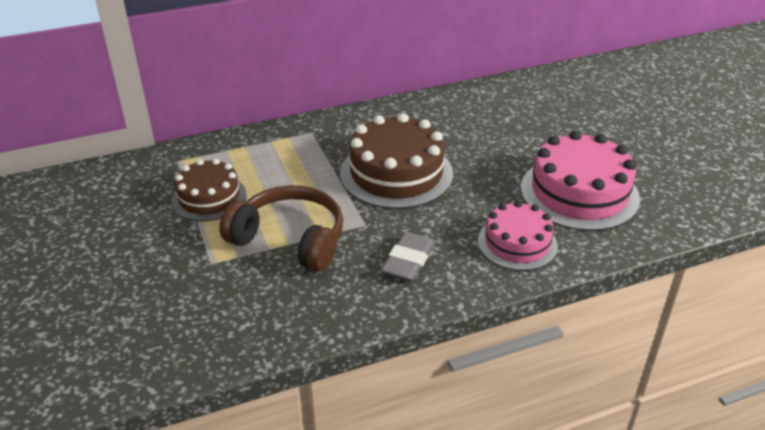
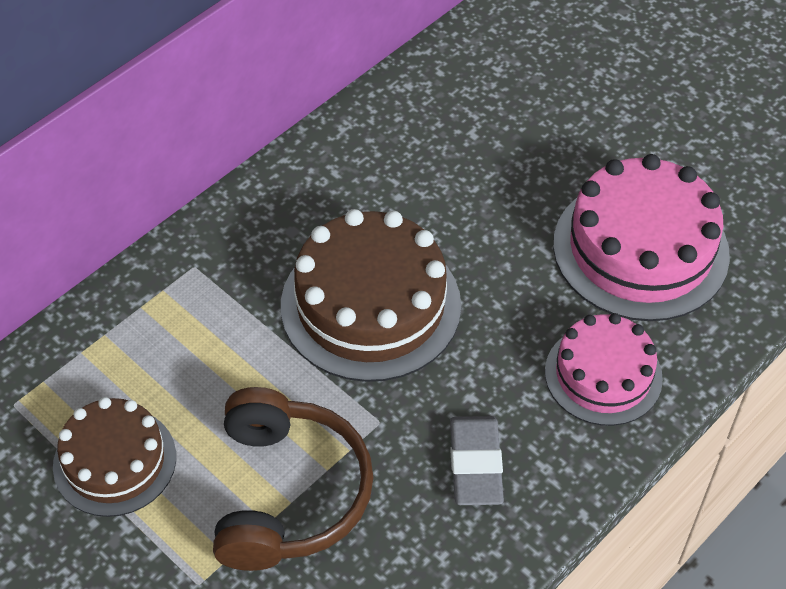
camera: 25 degrees left, 15 degrees up
(290, 239) = (288, 493): brown headphones -> brown headphones turned 90 degrees clockwise

